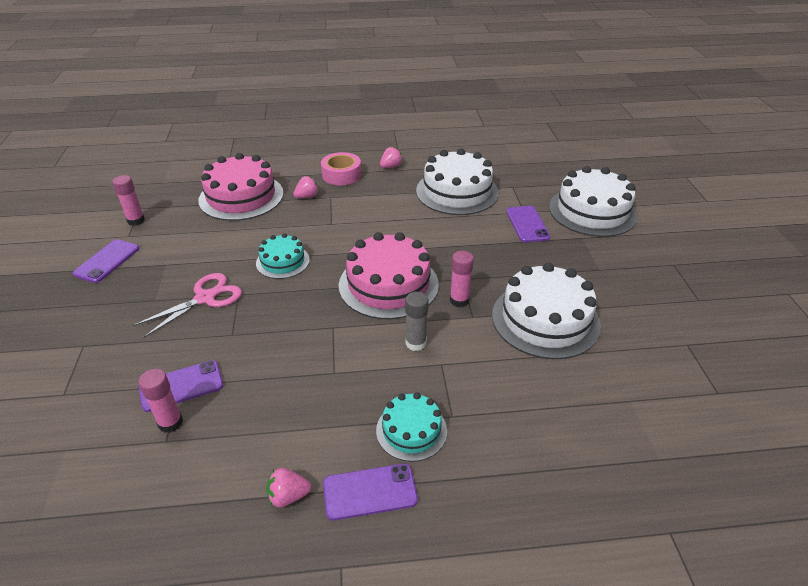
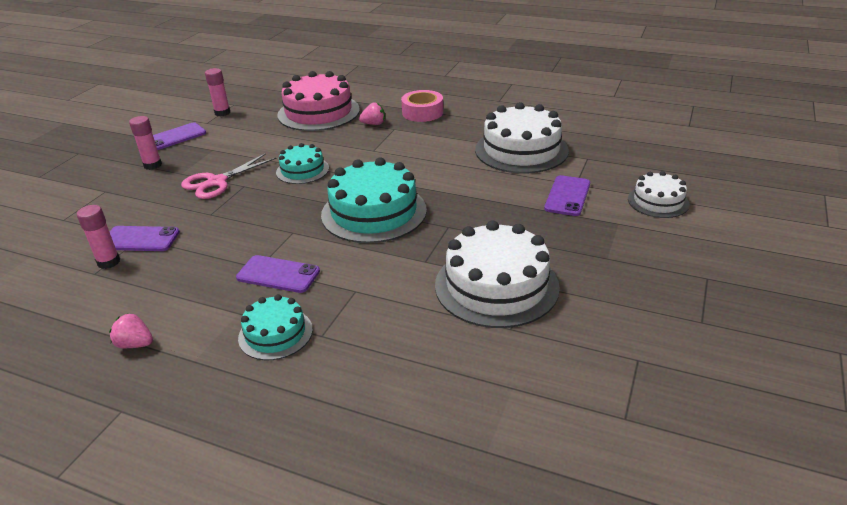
camera: 30 degrees right, 5 degrees down
(205, 298) = (217, 182): pink scissors -> pink scissors turned 150 degrees clockwise
(370, 492) = (196, 366): purple phone -> purple phone (278, 274)
(388, 284) = (374, 212): pink cake -> turquoise cake
(391, 166) = (476, 115): pink strawberry -> none
(416, 343) = (349, 266): grey glue stick -> none
(459, 300) = (426, 244): pink glue stick -> pink glue stick (152, 165)
(592, 211) = (658, 201): white cake -> white cake, size x0.56

